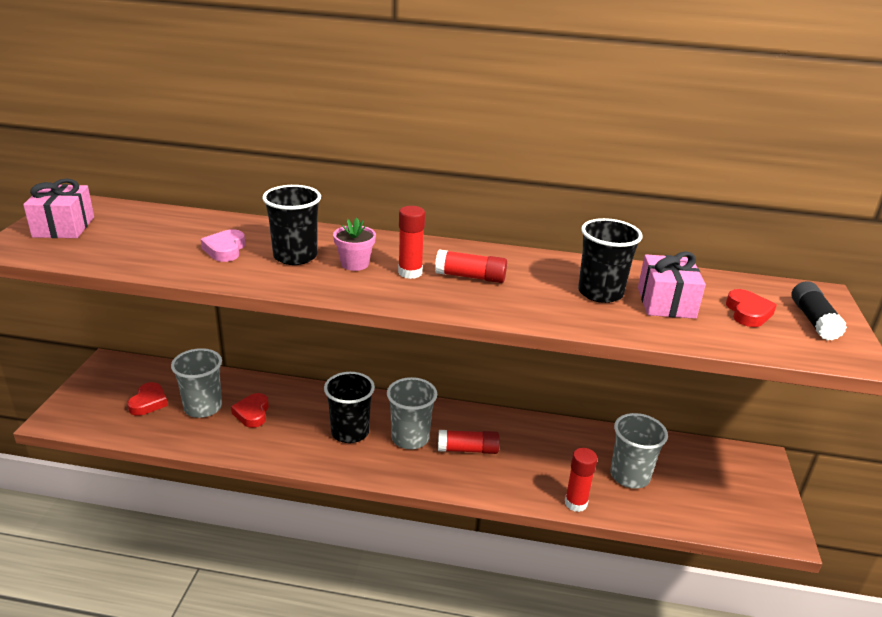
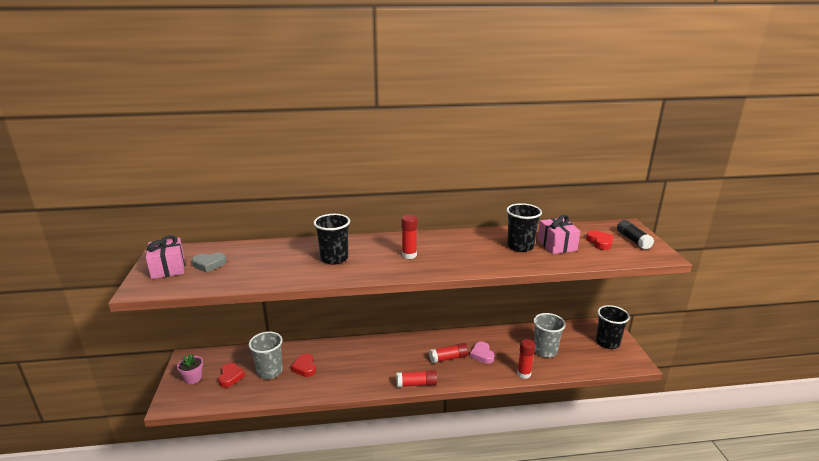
camera: 15 degrees left, 5 degrees down
(119, 232) = (209, 264): none -> grey heart
(225, 250) = (287, 262): pink heart -> pink heart (482, 355)
(350, 432) = (373, 364): black cup -> black cup (607, 342)
(354, 264) = (373, 256): pink flower pot -> pink flower pot (193, 378)
(410, 438) = (411, 359): grey cup -> none
(470, 277) = (445, 251): red glue stick -> red glue stick (416, 384)

